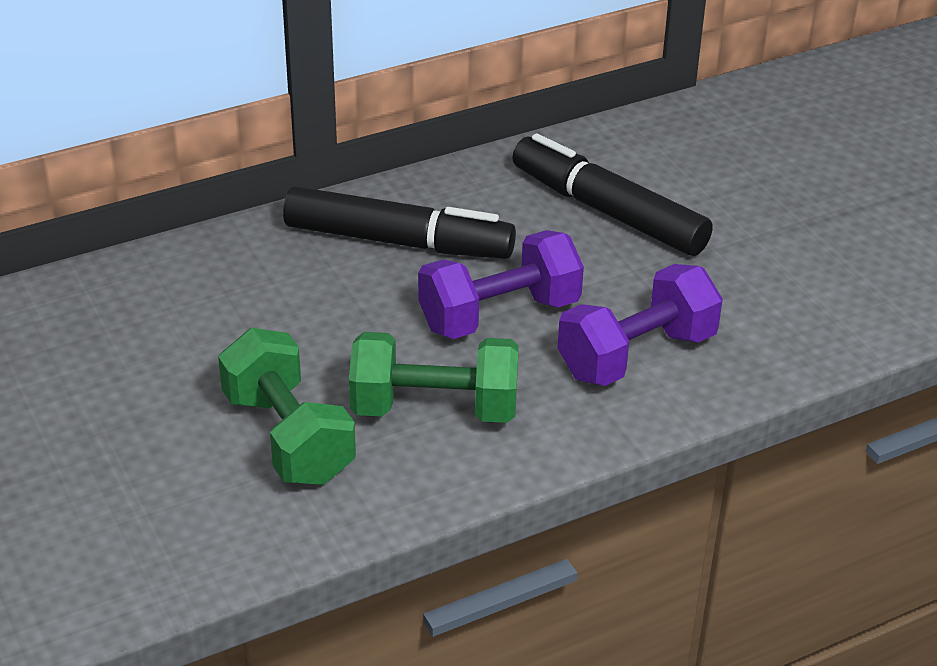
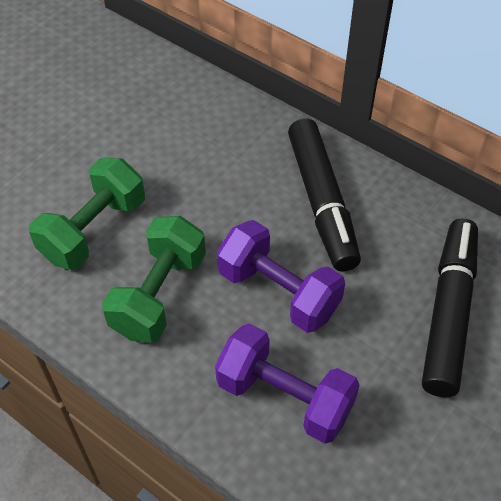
camera: 65 degrees right, 15 degrees up
(434, 409) = (159, 295): green dumbbell -> green dumbbell turned 45 degrees clockwise

